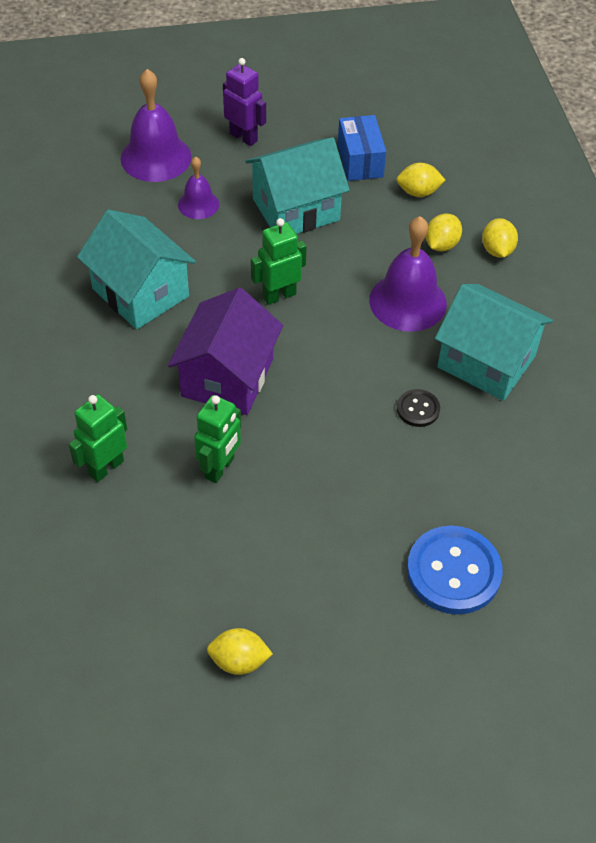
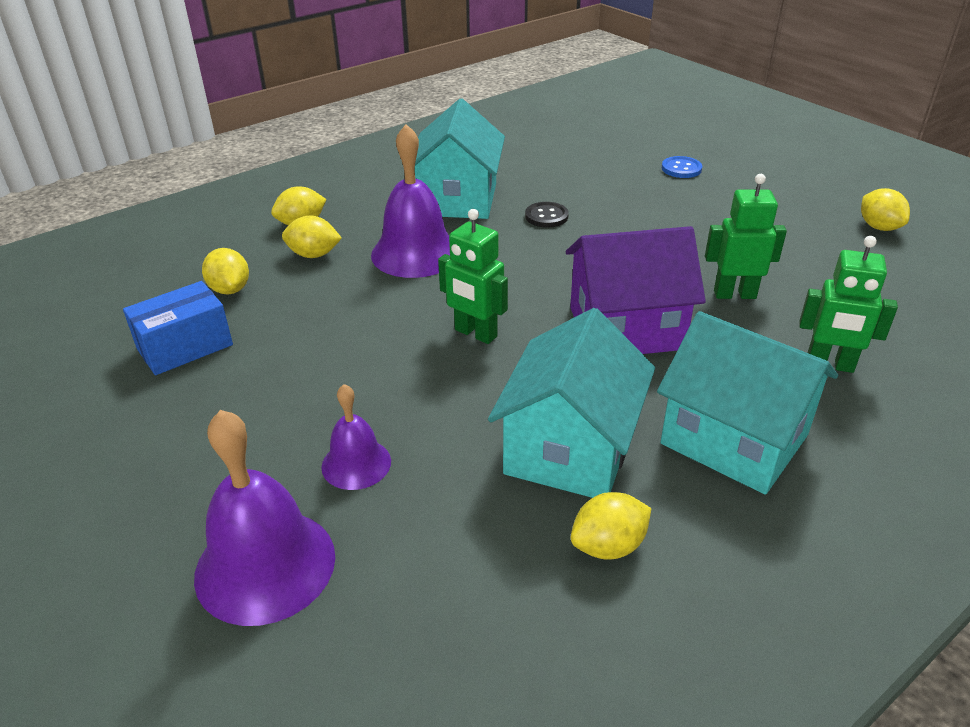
camera: 115 degrees left, 15 degrees down
(66, 275) = (608, 546): none -> yellow lemon
(244, 137) = (168, 475): purple robot -> none
(296, 209) = (314, 369): turquoise house -> turquoise house (734, 439)
(453, 571) = (681, 169): blue button -> blue button, size x0.50

